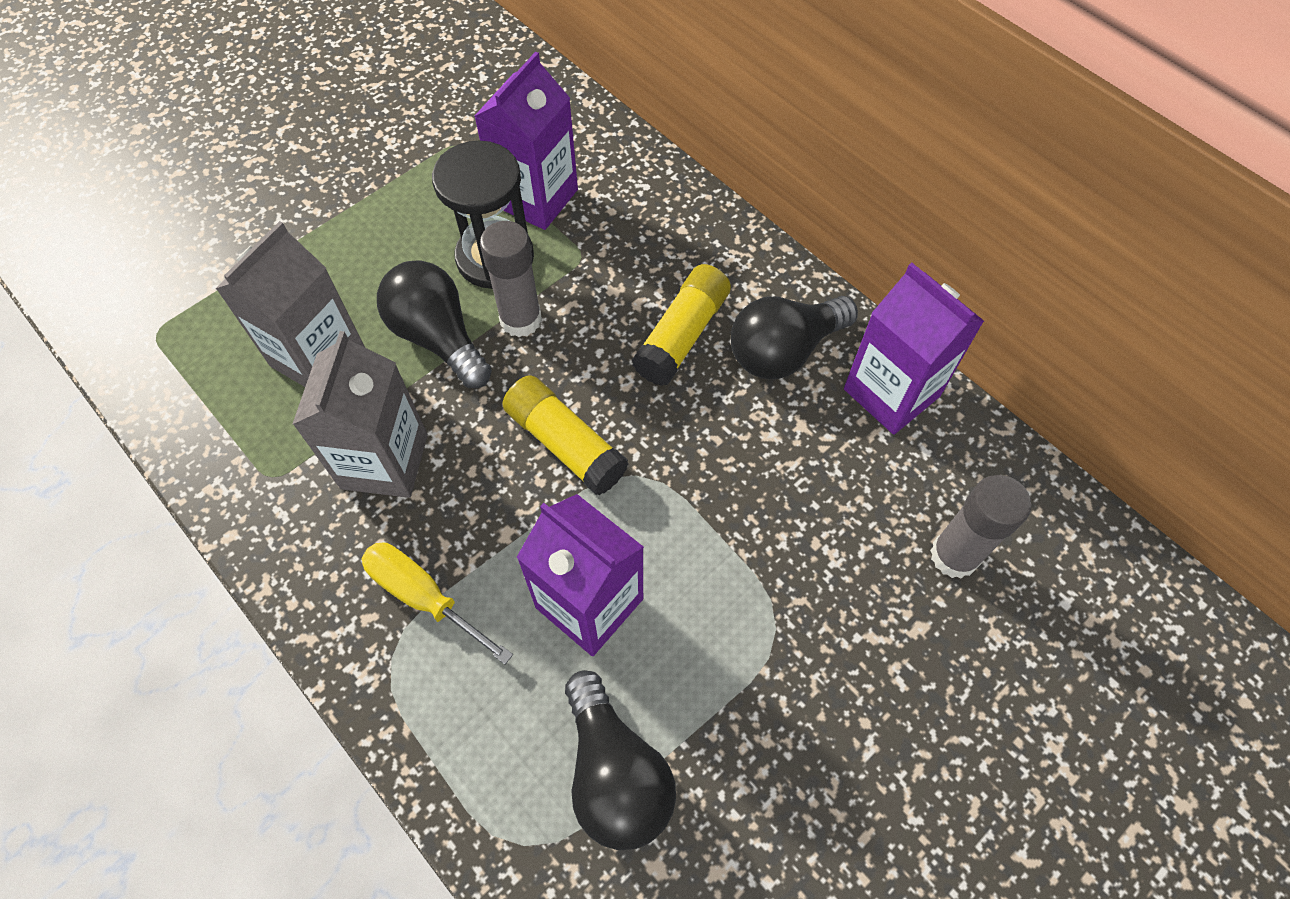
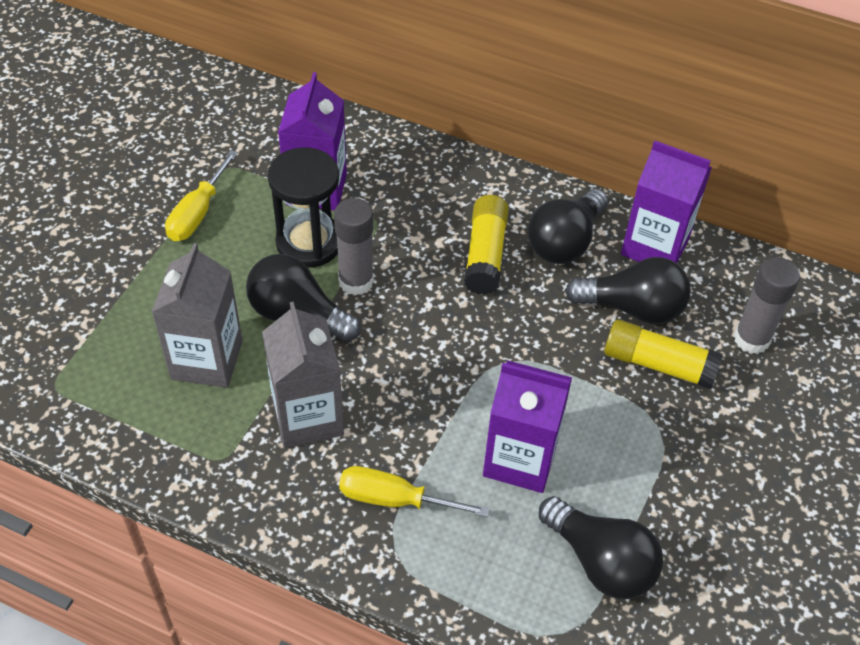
camera: 25 degrees left, 10 degrees down
(398, 187) = (197, 213): none -> yellow screwdriver
(565, 444) = (440, 358): yellow glue stick -> yellow glue stick (658, 364)
(823, 461) = (632, 308): none -> black light bulb

